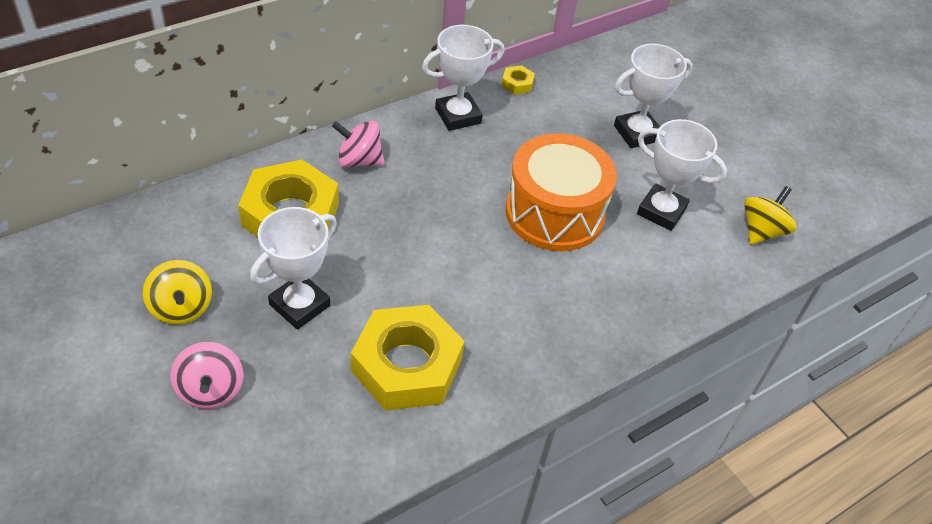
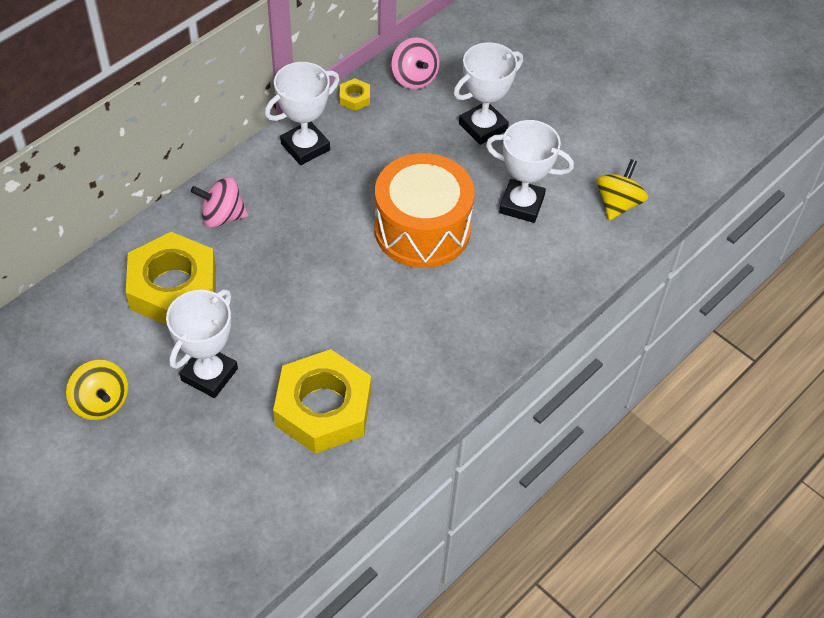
camera: 10 degrees left, 5 degrees up
(211, 390) = (154, 471): pink spinning top -> pink spinning top (414, 78)

